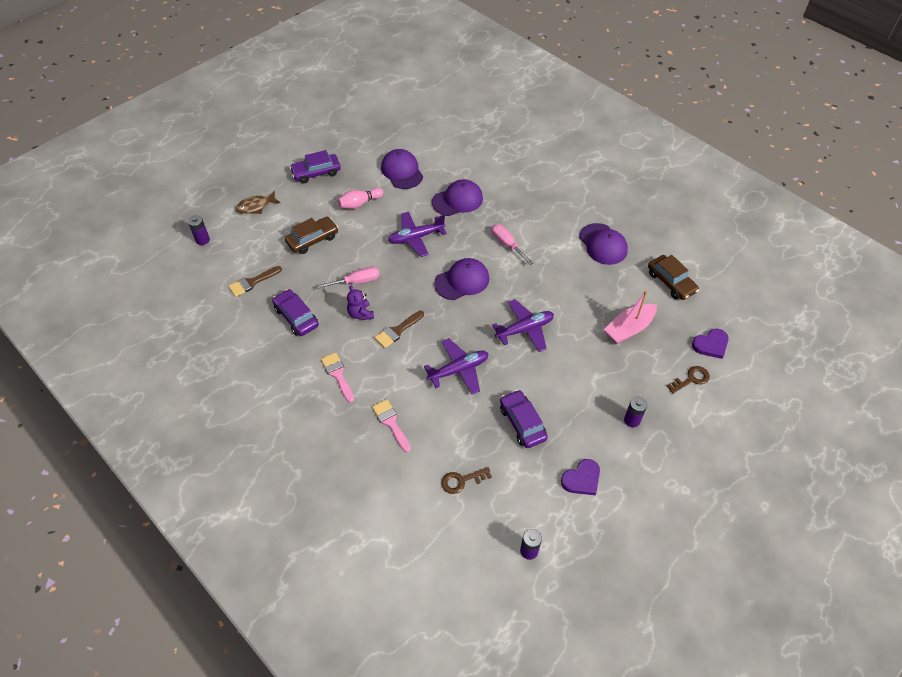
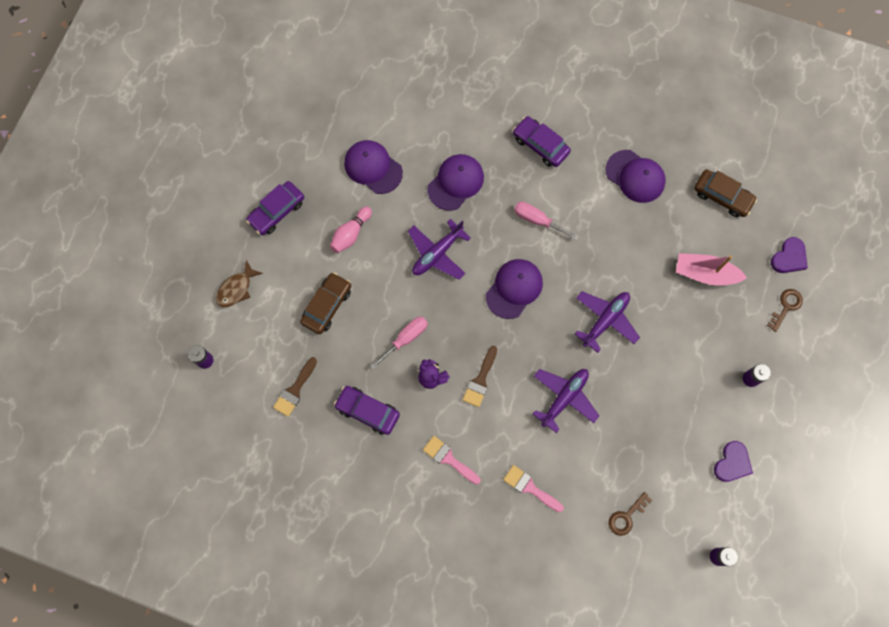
camera: 25 degrees left, 20 degrees up
(522, 423) = (652, 429): purple car -> purple car (540, 145)
(629, 329) = (705, 273): pink boat -> pink boat turned 75 degrees clockwise

